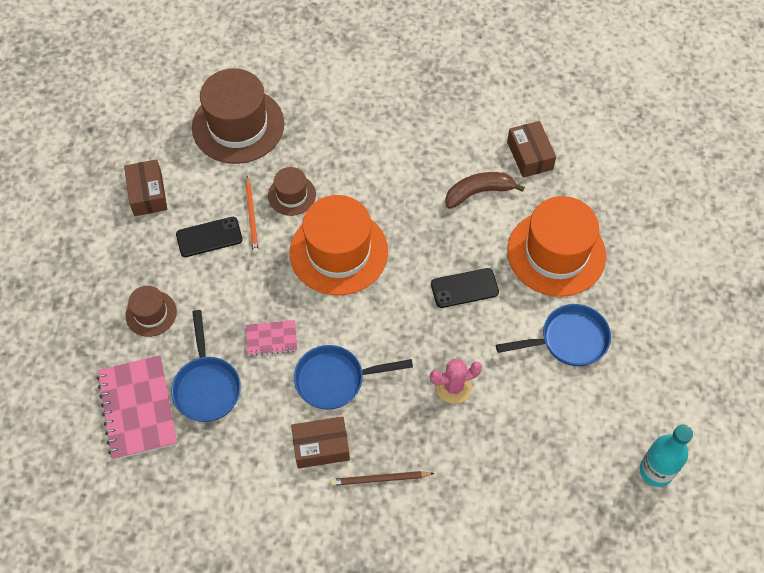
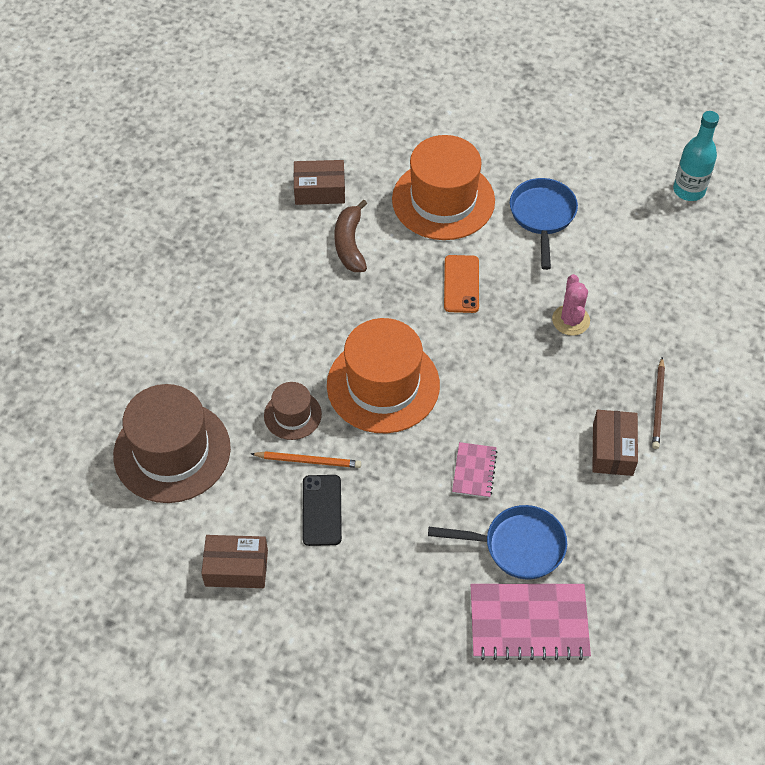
camera: 75 degrees left, 5 degrees down
(151, 313) = (407, 590): brown hat -> none
(335, 380) = (539, 421): blue pan -> none
(464, 288) = (461, 284): black phone -> orange phone

